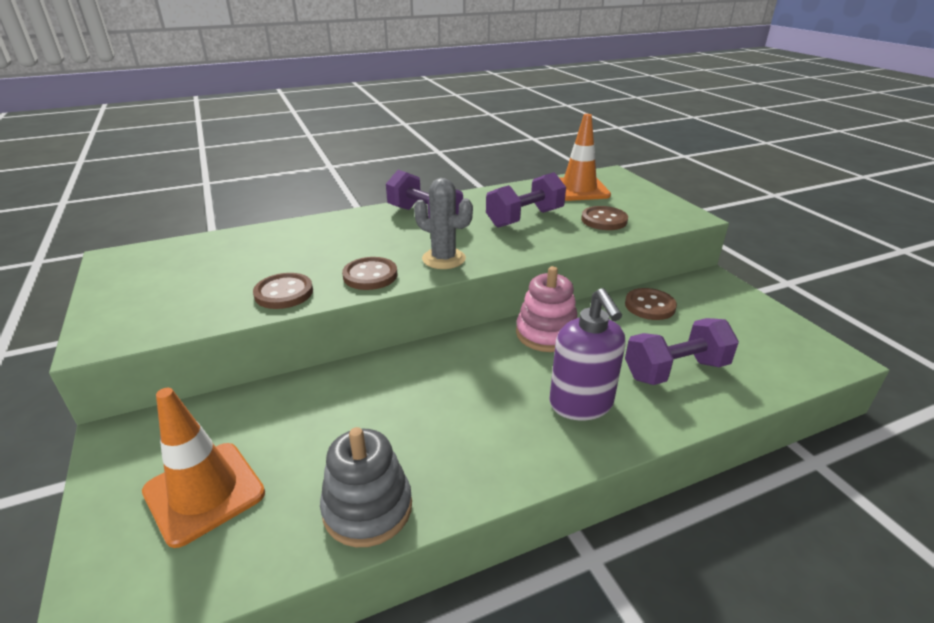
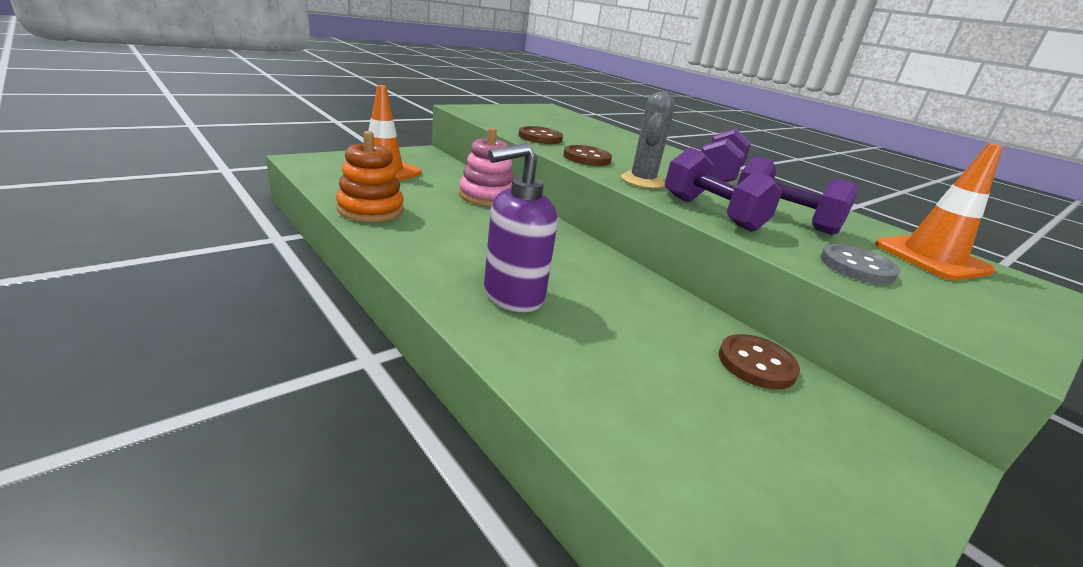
camera: 70 degrees right, 5 degrees down
(367, 508) = (370, 210): grey stacking toy -> orange stacking toy
(546, 333) = (623, 282): pink stacking toy -> pink stacking toy (486, 196)
(604, 220) = (857, 267): brown button -> grey button
(675, 370) = (613, 370): purple dumbbell -> purple dumbbell (712, 213)

